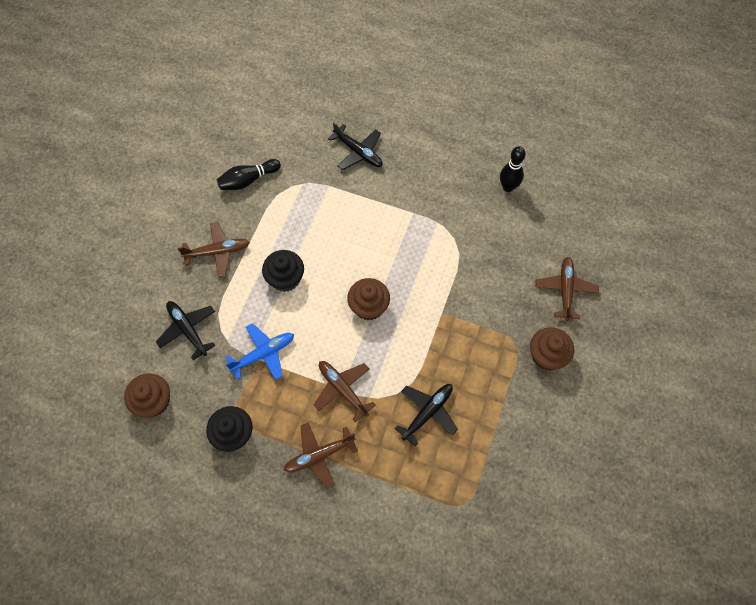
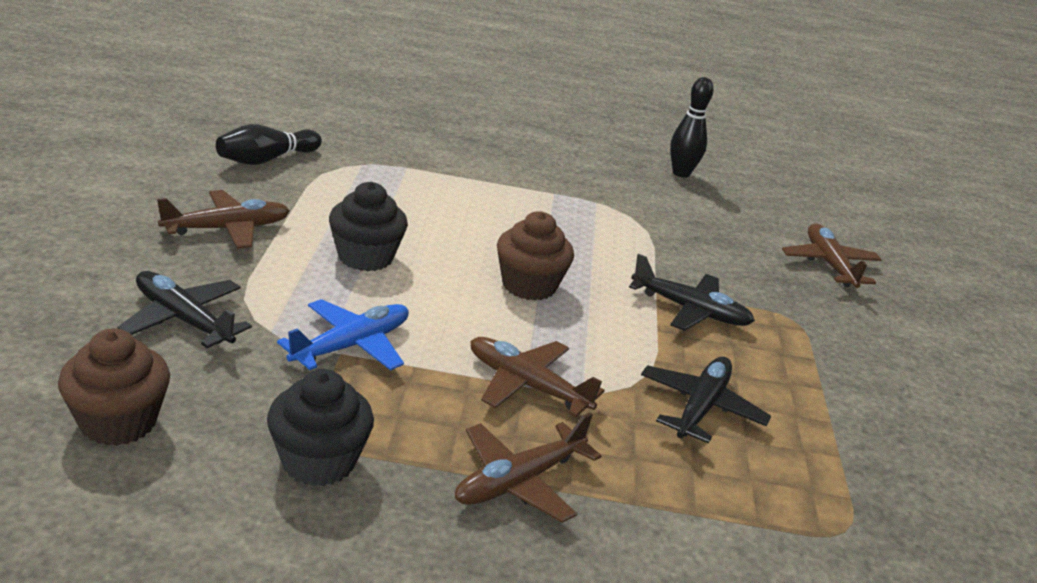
camera: 20 degrees left, 35 degrees down
(358, 152) = (441, 139): black plane -> black plane (689, 310)
(546, 356) = (852, 331): brown cupcake -> none

